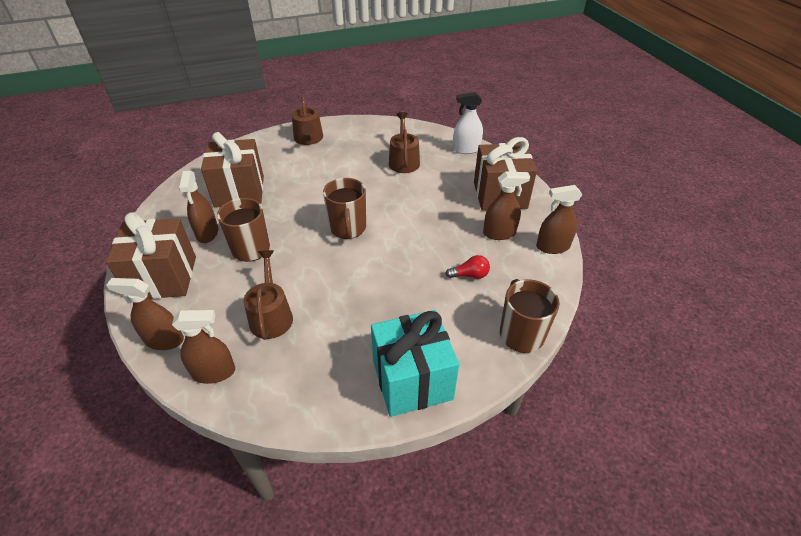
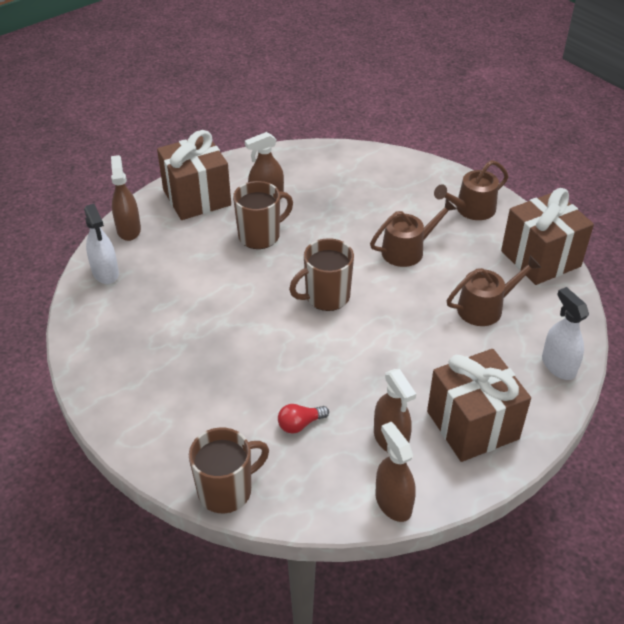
camera: 70 degrees right, 0 degrees up
(214, 372) = (105, 273): brown spray bottle -> white spray bottle
(239, 191) = (340, 194): brown gift -> brown gift (540, 258)
(271, 316) = (179, 283): brown watering can -> brown watering can (407, 250)
(412, 380) = (135, 409): turquoise gift -> none
(470, 275) = (300, 424): red light bulb -> red light bulb turned 90 degrees clockwise

